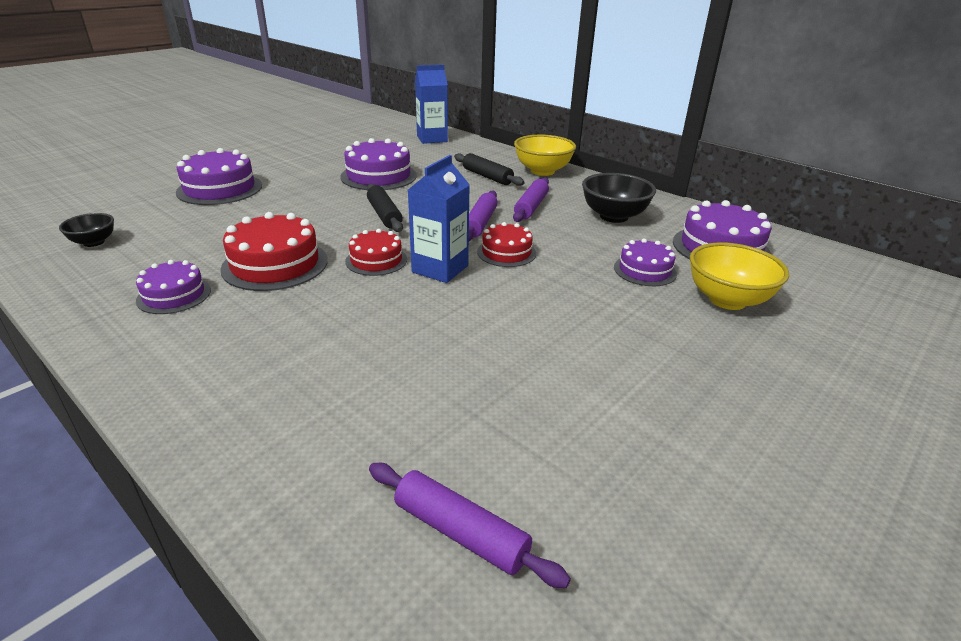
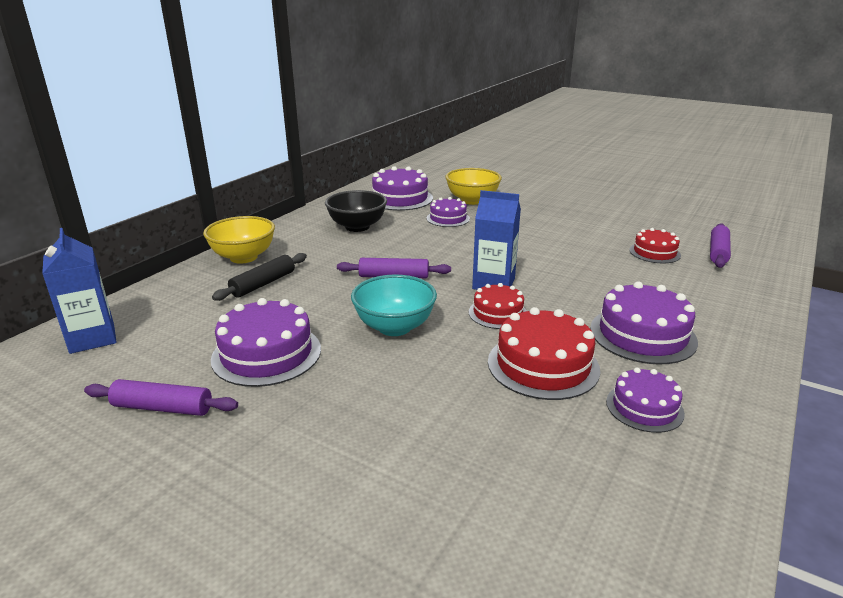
camera: 100 degrees left, 5 degrees down
(94, 242) = (598, 551): black bowl -> none
(219, 189) = (344, 498): purple cake -> purple cake (642, 334)
(384, 215) = (394, 327): black rolling pin -> turquoise bowl
(506, 252) = (448, 261): red cake -> red cake (654, 252)
(531, 207) = (346, 257): purple rolling pin -> purple rolling pin (162, 408)

